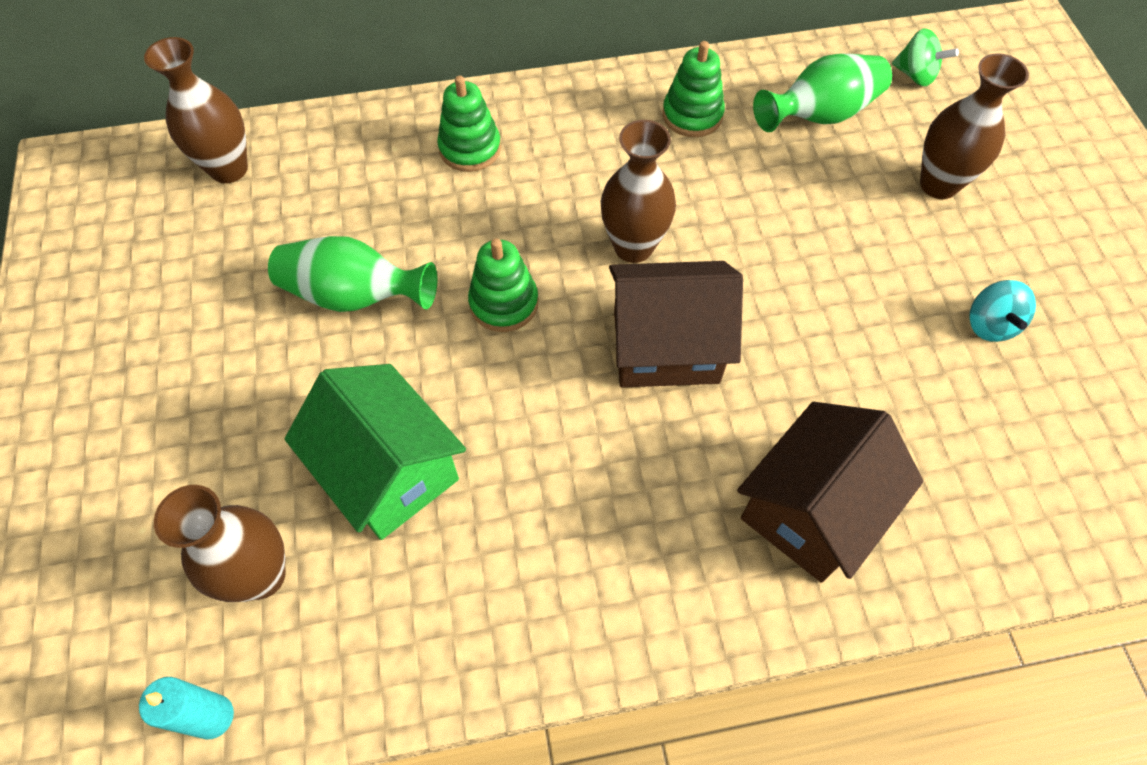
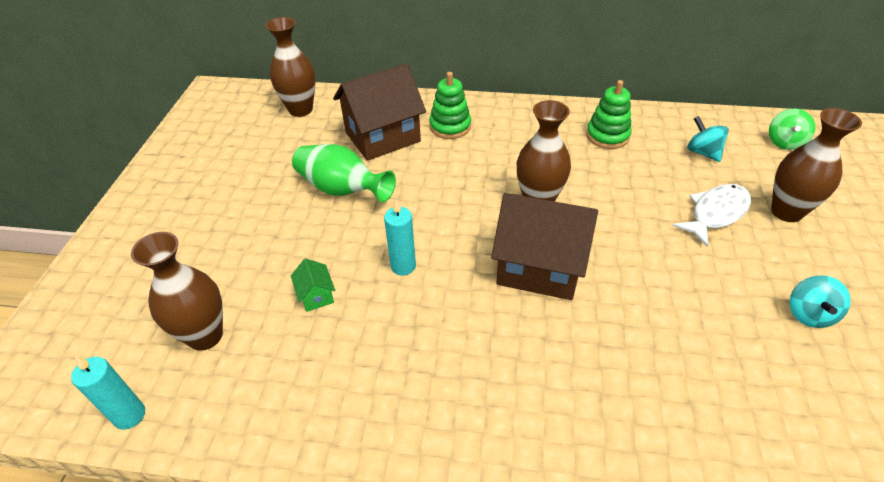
camera: 20 degrees right, 15 degrees down
(389, 471) = (316, 295): green house -> green house, size x0.41
(489, 394) = (403, 266): none -> turquoise candle
(504, 303) = (436, 215): green stacking toy -> none
(811, 511) = (617, 408): brown house -> brown house (382, 137)
(820, 115) = (702, 152): green vase -> turquoise spinning top
(857, 208) = (715, 213): none -> white fish
(915, 75) = (784, 142): green spinning top -> green spinning top turned 60 degrees clockwise

